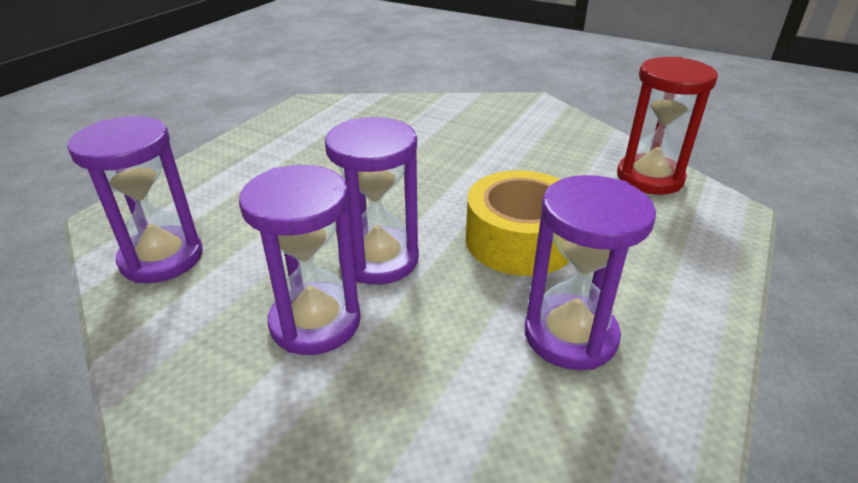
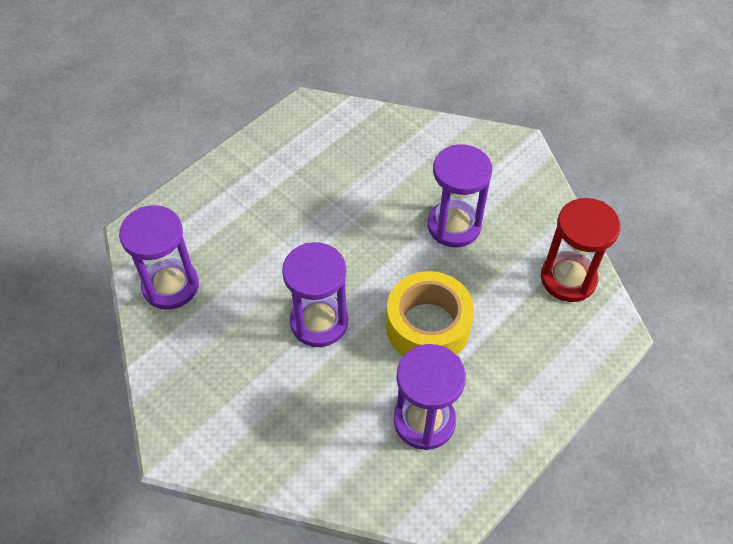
camera: 15 degrees right, 20 degrees up
(315, 322) = (264, 369): purple hourglass -> purple hourglass (454, 226)

